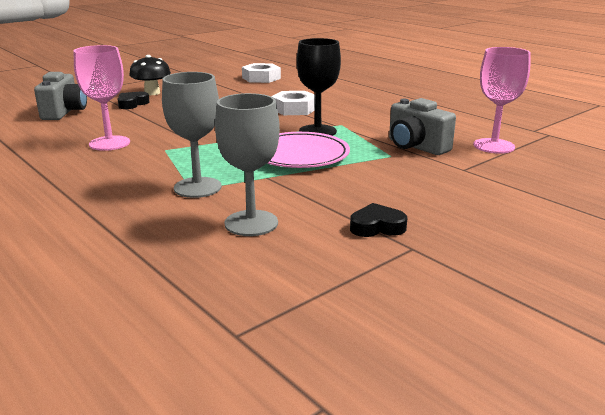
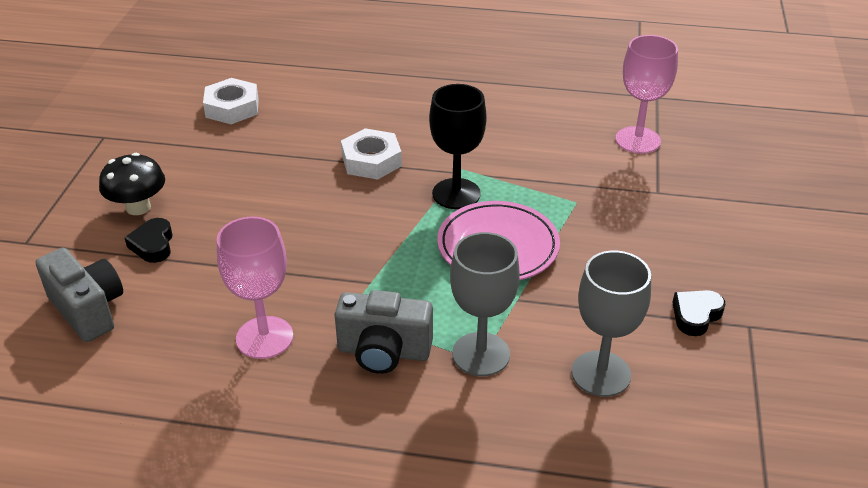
camera: 40 degrees left, 15 degrees up
(416, 147) = (578, 175): grey camera -> grey camera (384, 352)

